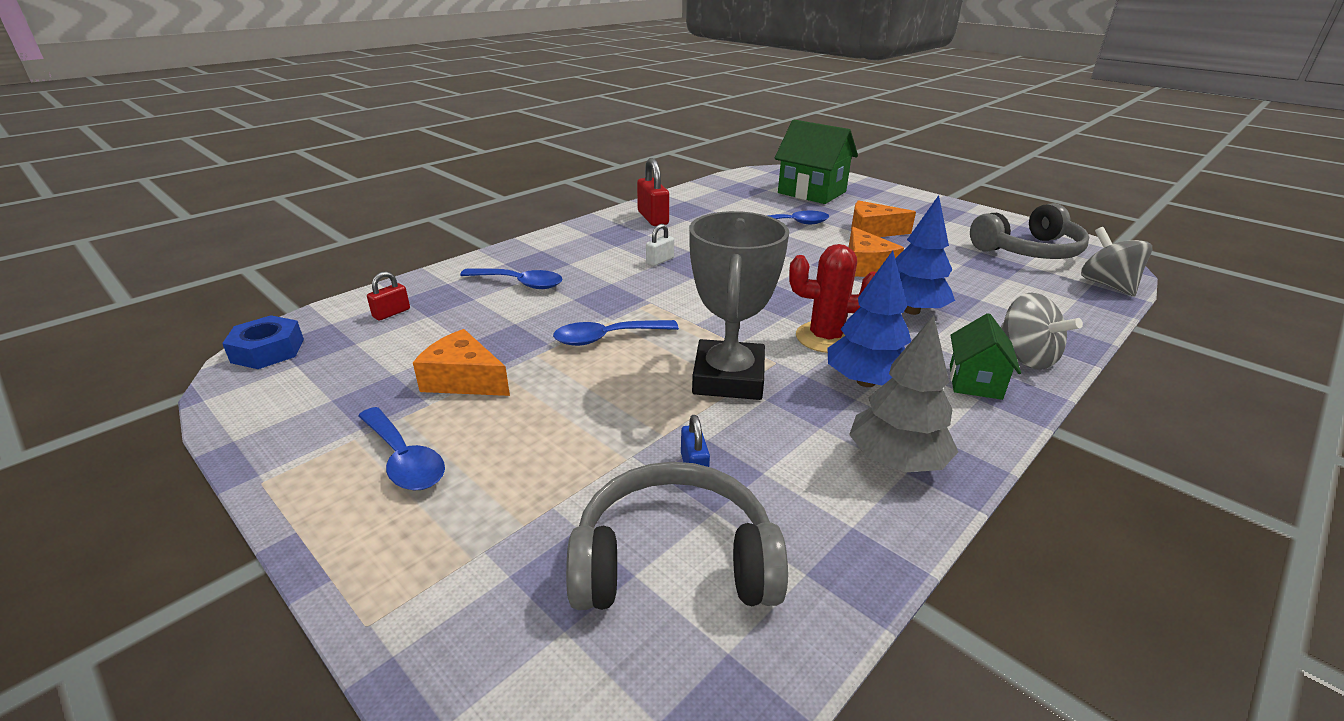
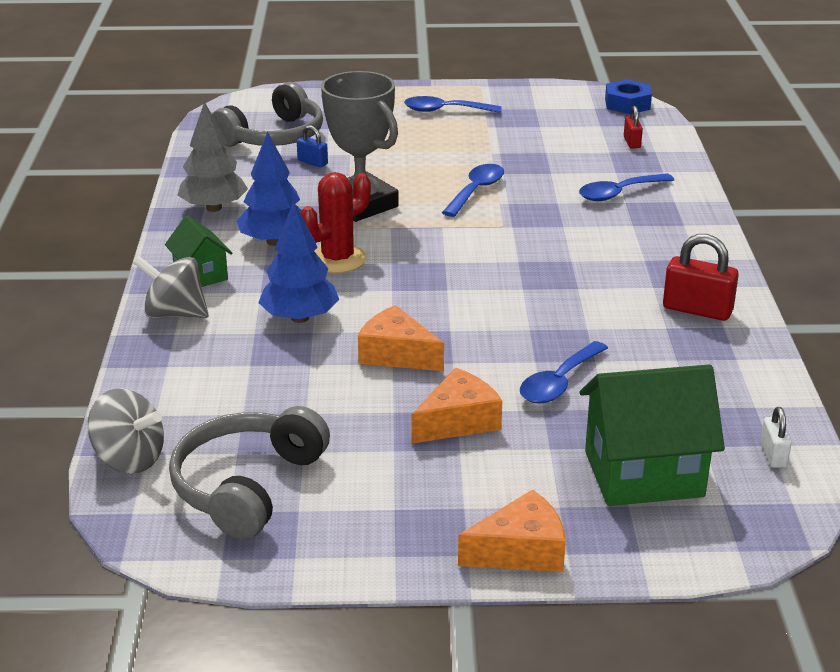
camera: 135 degrees right, 0 degrees up
(464, 380) = (498, 139): orange cheese -> orange cheese (520, 551)
(660, 261) = (575, 263): white padlock -> white padlock (773, 455)

